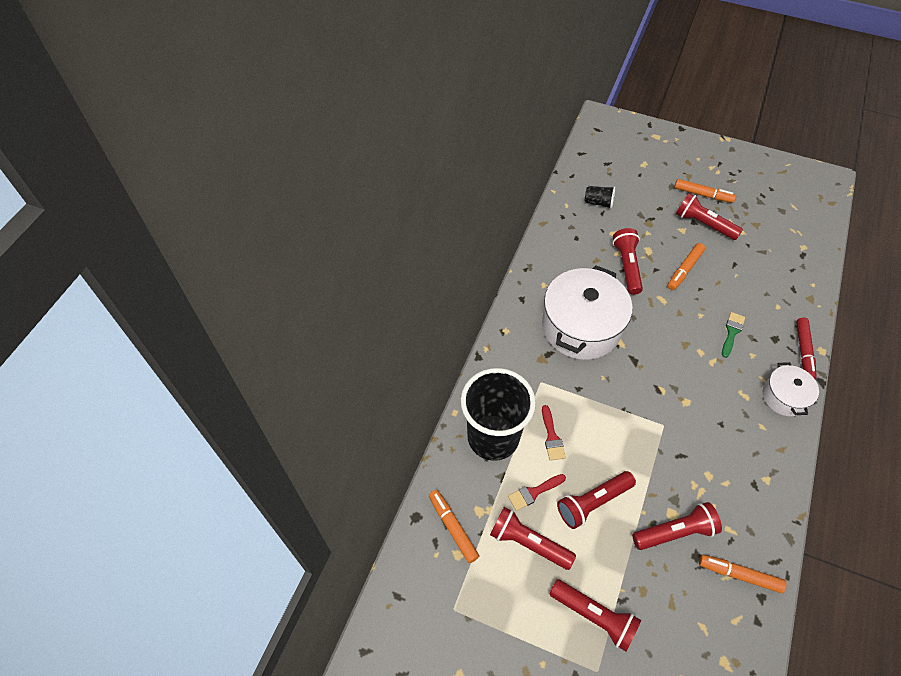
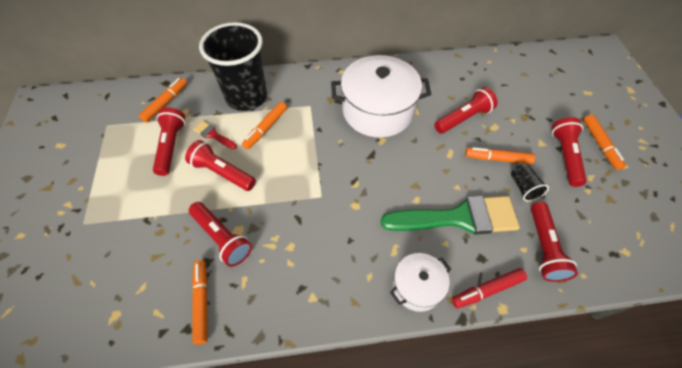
camera: 60 degrees right, 0 degrees up
(552, 437) = (266, 128): red brush -> orange marker
(594, 616) = (127, 206): red flashlight -> red flashlight (543, 247)
(598, 202) = (512, 78): black cup -> black cup (523, 187)
(732, 332) = (458, 218): green brush -> green brush, size x2.31

